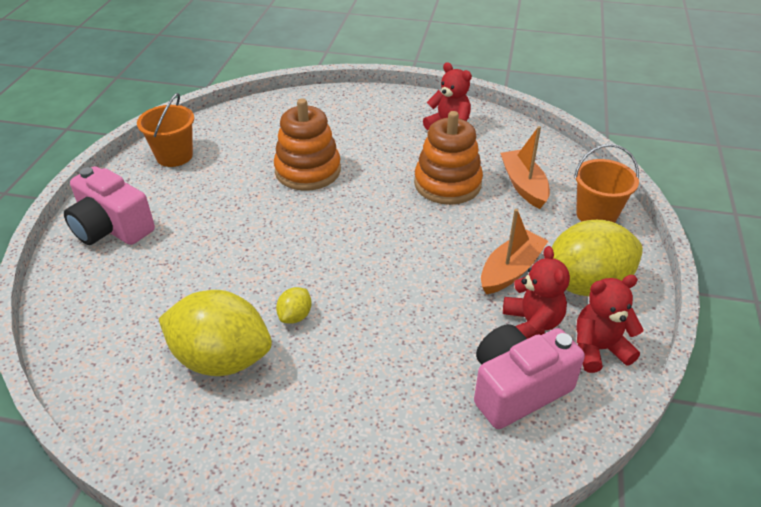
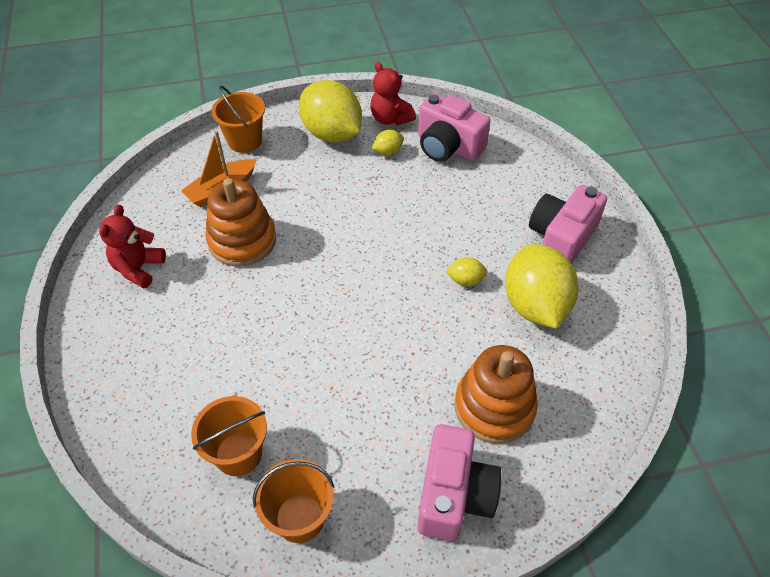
camera: 115 degrees left, 10 degrees up
(244, 142) = (238, 454): none -> orange bucket
(289, 435) = (561, 238): none -> pink camera
(308, 171) = (269, 360): orange stacking toy -> orange stacking toy (494, 407)
(510, 270) = (339, 173): orange boat -> none
(531, 324) = (388, 152): red teddy bear -> yellow lemon

